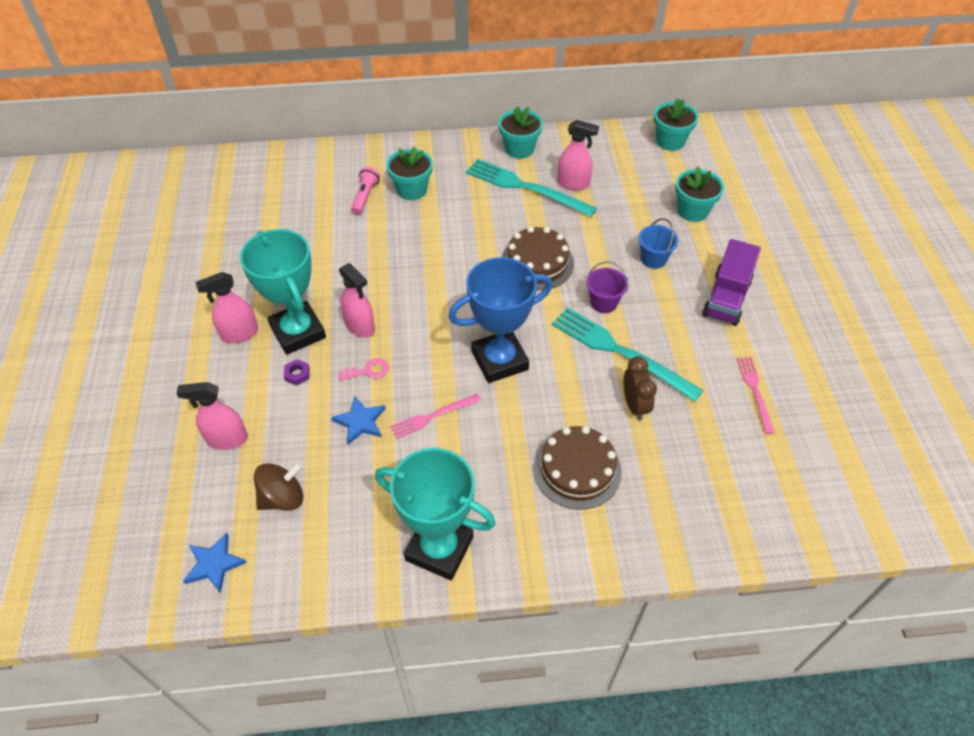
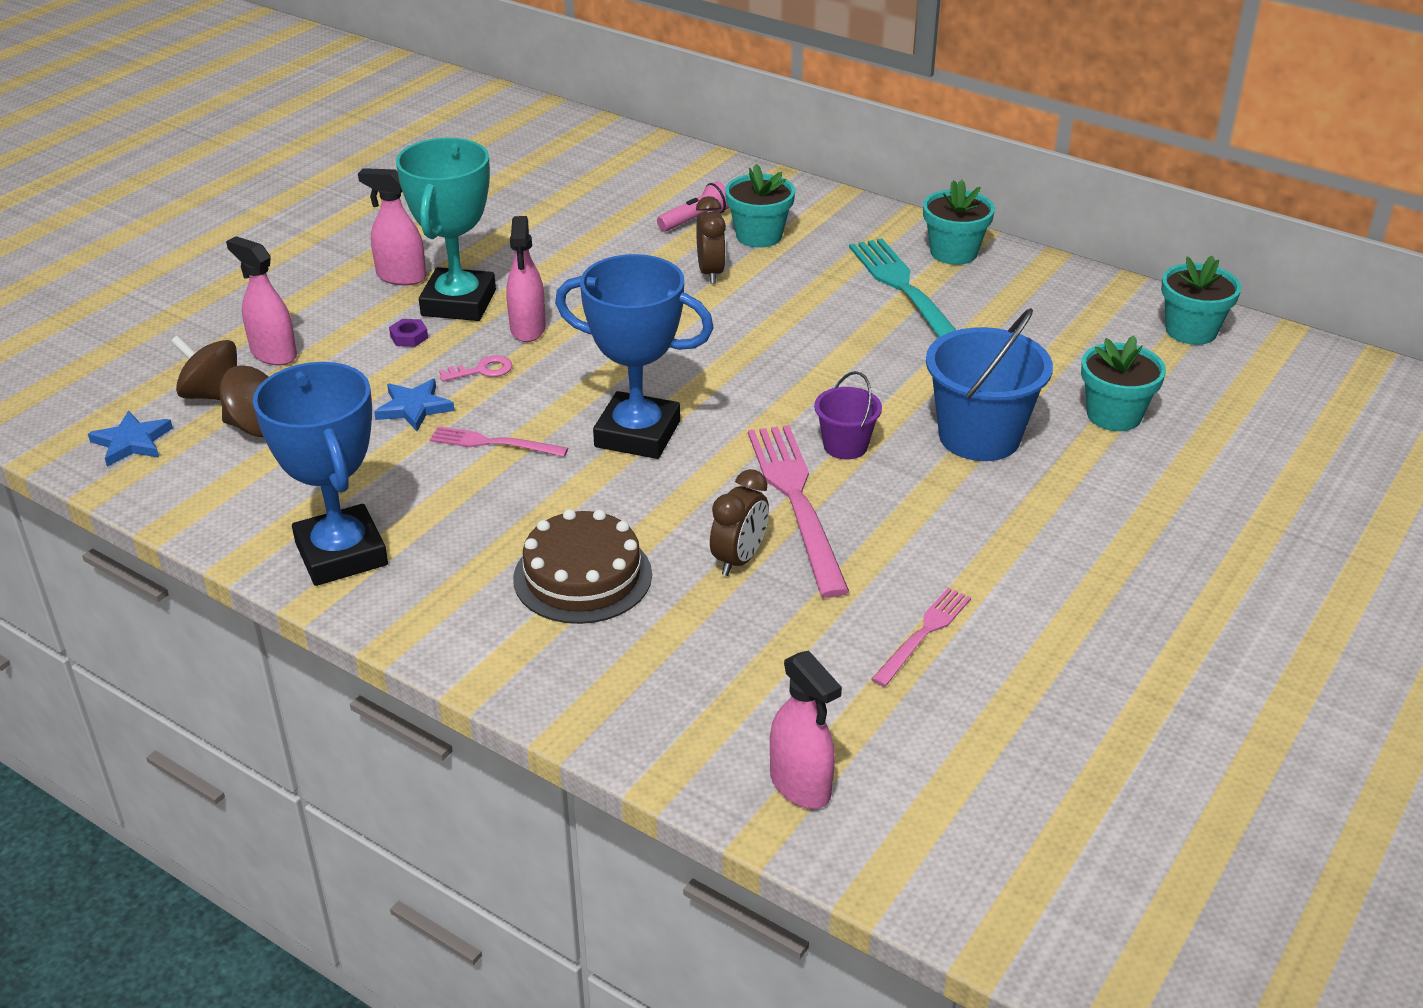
camera: 40 degrees right, 15 degrees down
(224, 494) = (213, 395): none -> brown spinning top
(368, 371) = (482, 370): pink key -> pink key turned 45 degrees counterclockwise
(415, 229) = (710, 273): none -> brown clock
(439, 548) = (341, 554): turquoise trophy -> blue trophy
(537, 263) = (815, 369): brown cake -> none
(573, 184) = (978, 315): pink spray bottle -> pink spray bottle (800, 785)
(620, 352) = (796, 501): turquoise fork -> pink fork
(653, 259) = (979, 436): blue bucket -> blue bucket, size x1.85
(726, 298) = (1027, 524): purple truck -> none

